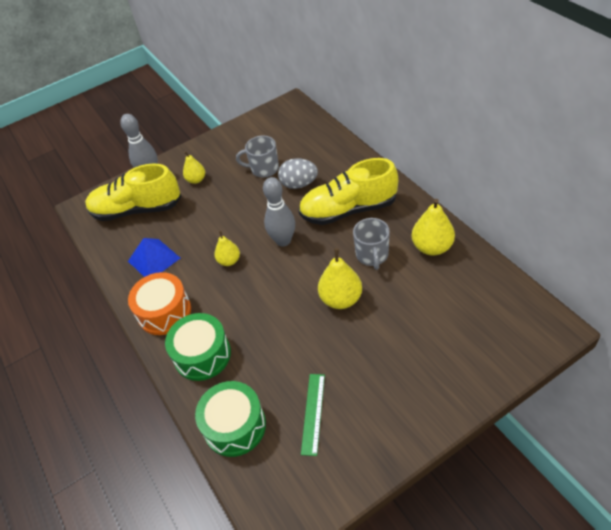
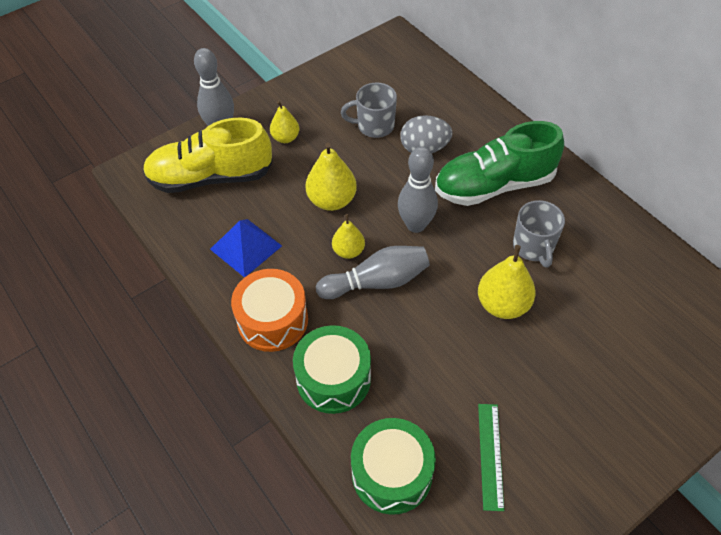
camera: 10 degrees left, 5 degrees up
(247, 283) = (377, 282): none -> grey bowling pin
(348, 210) = (494, 185): yellow shoe -> green shoe
(432, 247) = (607, 237): yellow pear -> yellow pear (332, 200)

